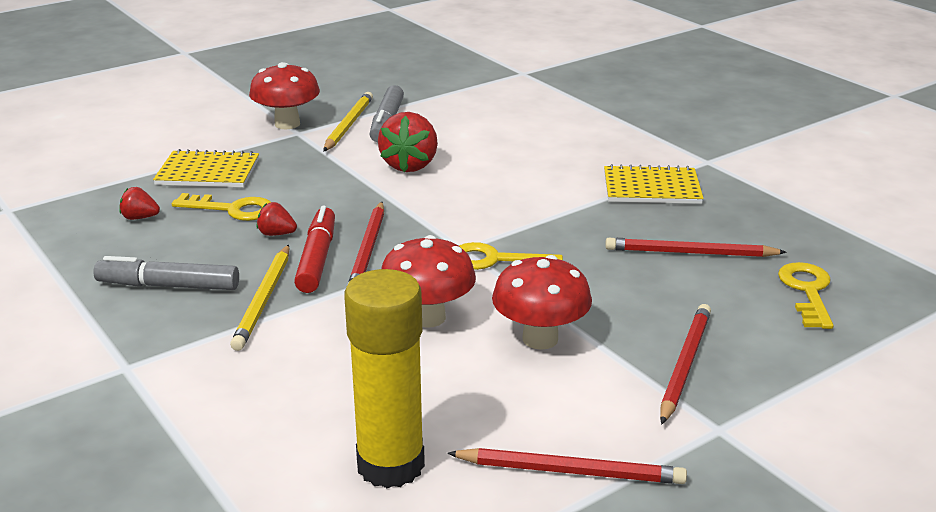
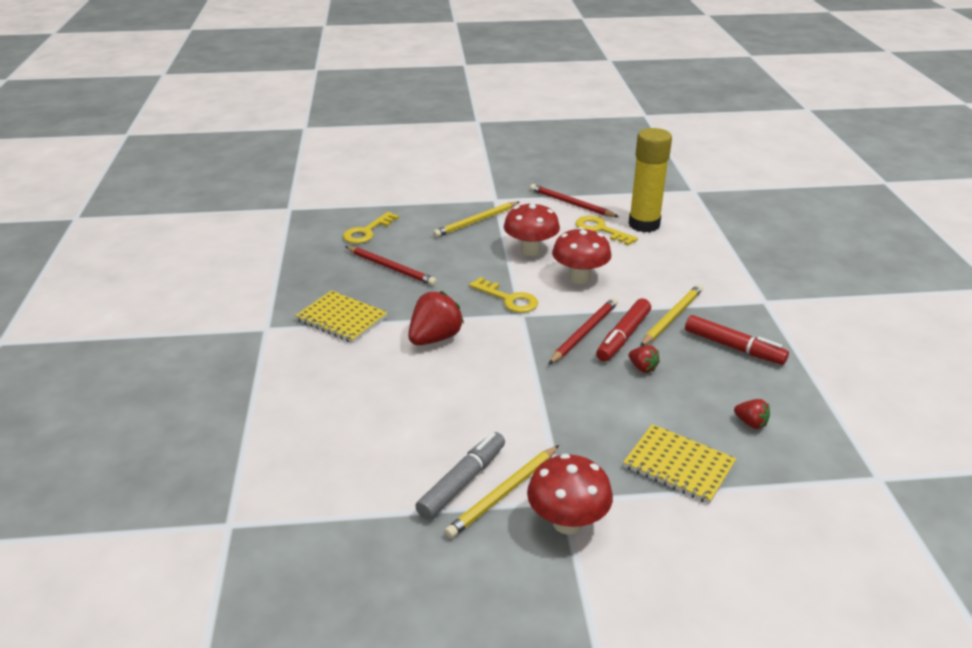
camera: 150 degrees left, 5 degrees up
(168, 286) = (733, 347): grey marker -> red marker
(232, 209) = (669, 406): yellow key -> yellow key (600, 230)
(410, 165) = (491, 407): red strawberry -> red strawberry (435, 338)
(684, 365) = (476, 221): red pencil -> yellow pencil

